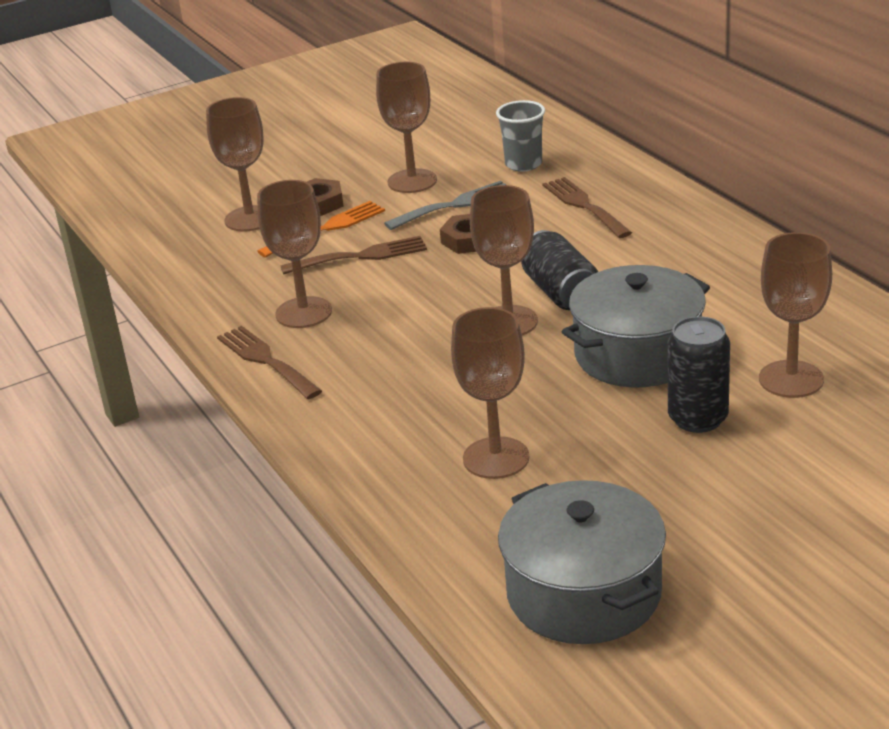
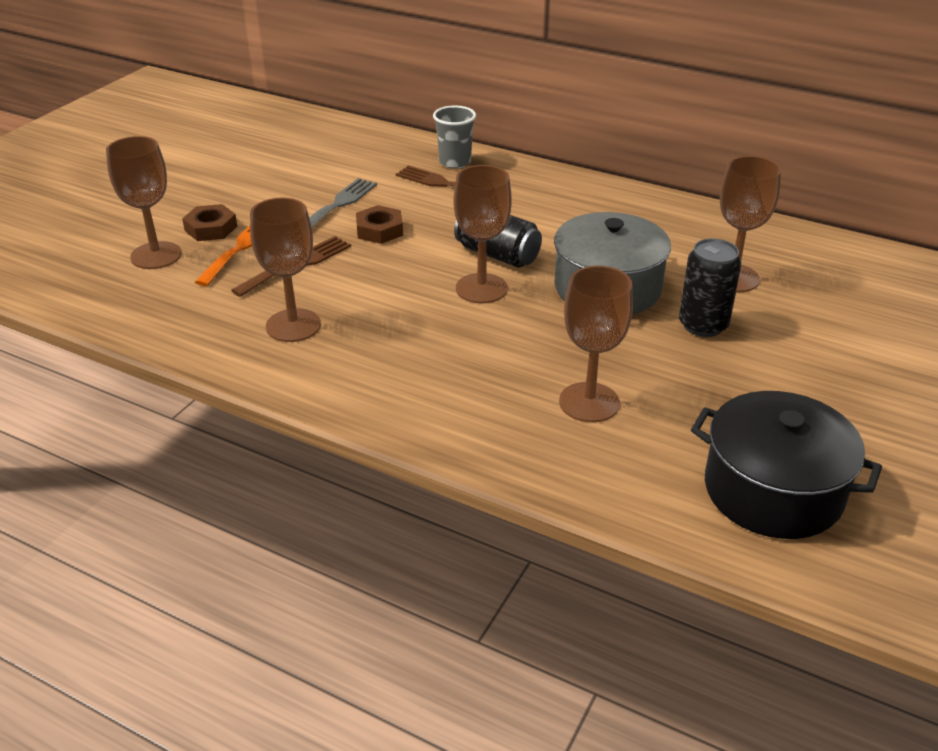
camera: 35 degrees left, 5 degrees up
(266, 360) = (300, 377): brown fork -> none
(412, 181) = (279, 193): brown goblet -> none
(523, 164) = (362, 162): grey cup -> grey cup (455, 162)
(584, 593) = (773, 490): grey pot -> black pot

